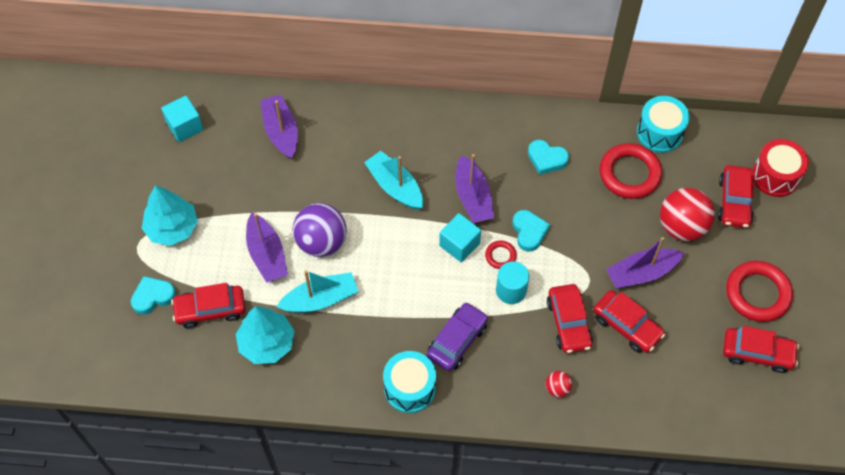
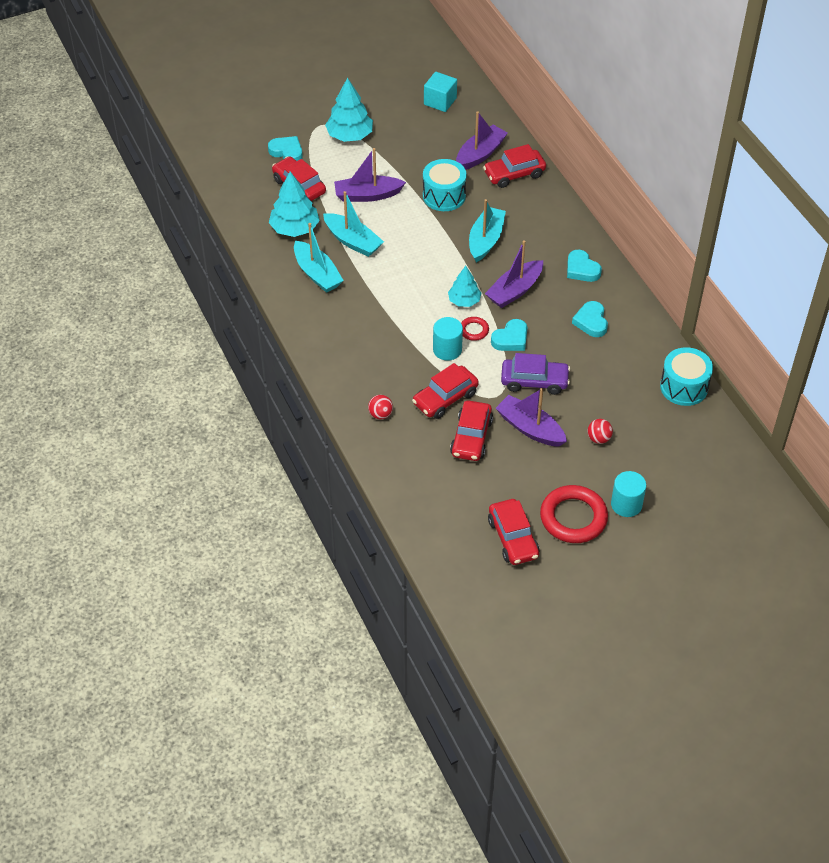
camera: 60 degrees right, 10 degrees down
(267, 255) = (367, 195): purple boat -> purple boat turned 45 degrees clockwise
(321, 242) = (402, 220): purple ball -> none
(343, 353) = (317, 274): none -> turquoise boat
(409, 388) = (316, 324): turquoise drum -> turquoise drum (444, 196)
(457, 341) = (377, 335): purple car -> purple car (534, 381)
(459, 244) = (464, 301): turquoise cube -> turquoise tree
(480, 132) = (581, 269): none -> turquoise heart
(629, 174) = (623, 382): red ring -> none
(681, 226) = (598, 438): red ball -> red ball, size x0.47
(734, 202) = (655, 467): red car -> red car (514, 174)
(763, 246) = (626, 504): none -> turquoise cylinder
(775, 176) = (709, 487): red drum -> none

